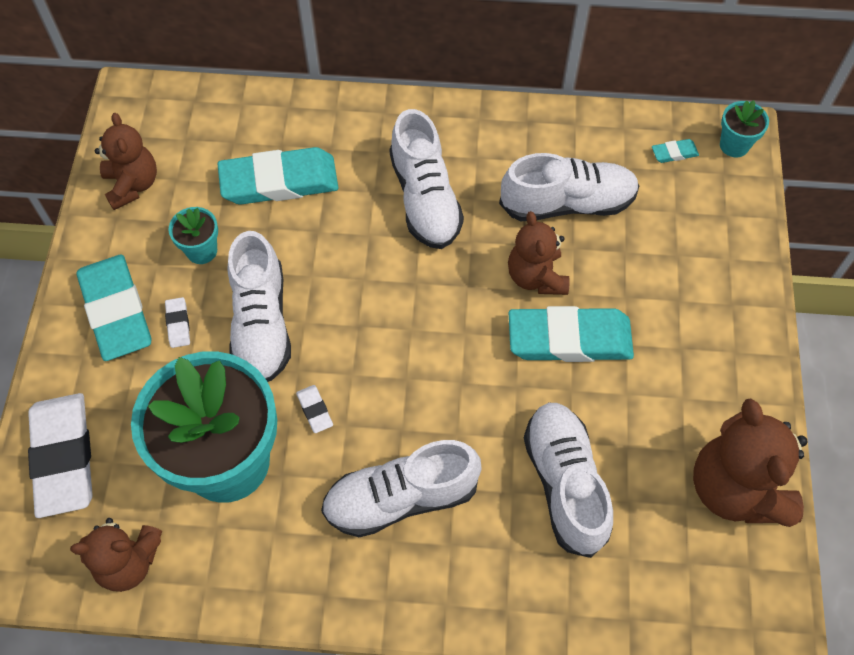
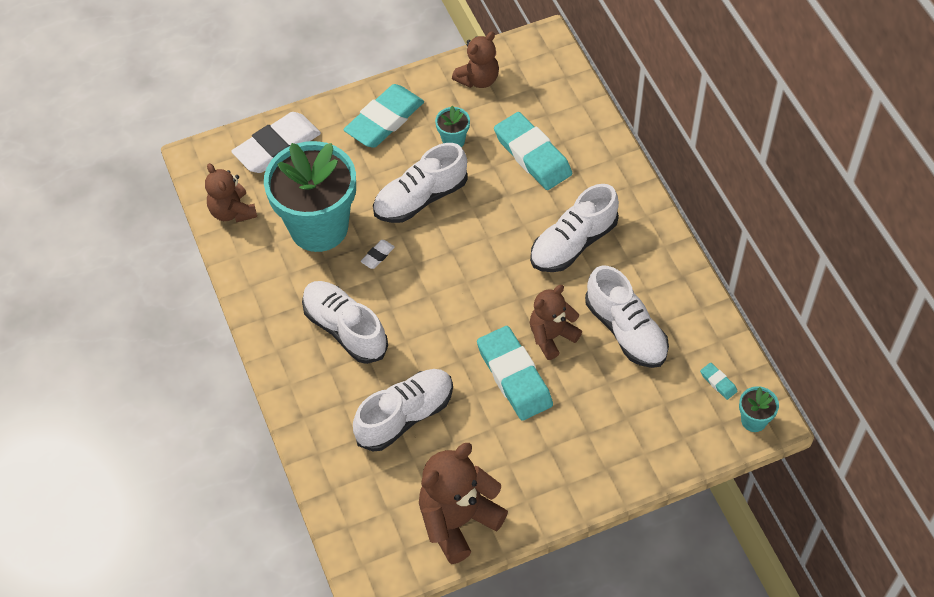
camera: 65 degrees right, 5 degrees down
(178, 324) = (394, 156): white eraser -> none

